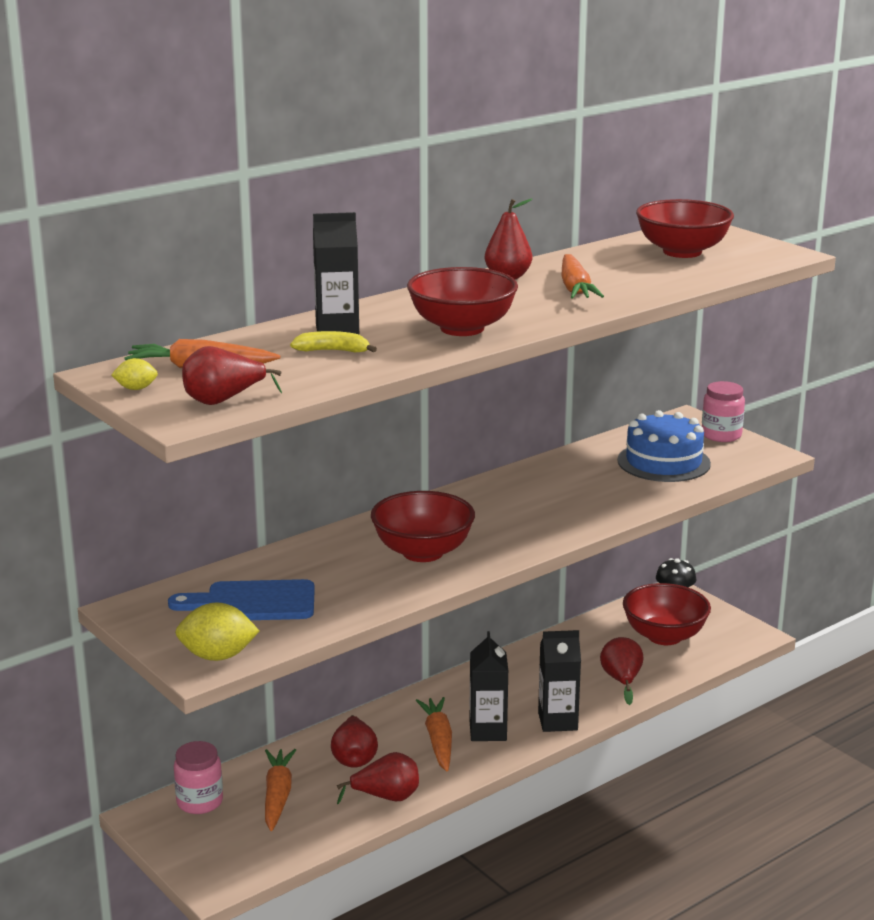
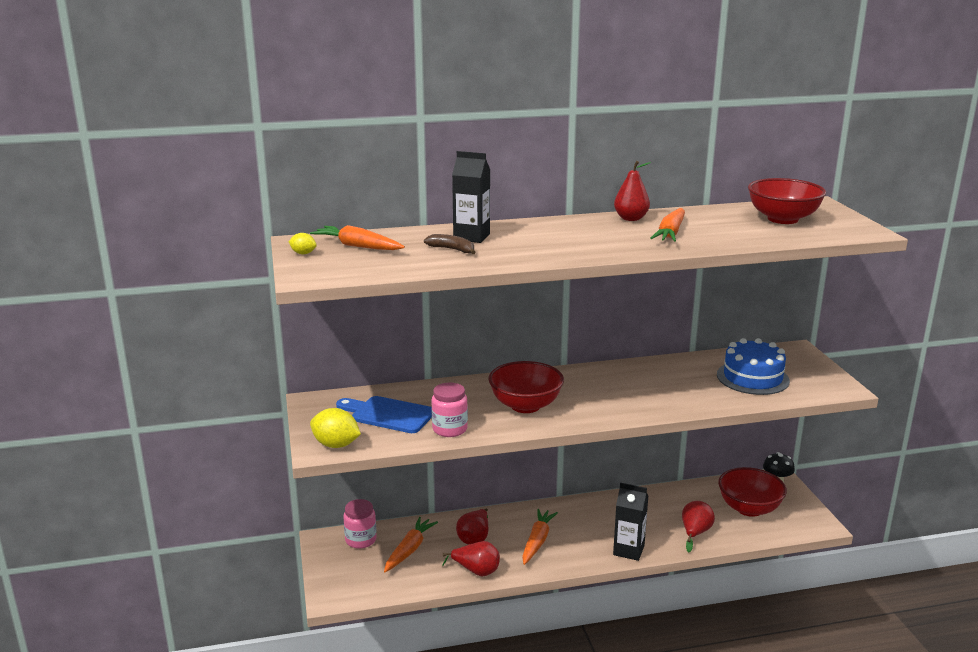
camera: 25 degrees right, 0 degrees up
(223, 401) = (344, 270): red pear -> none
(333, 351) = (452, 249): yellow banana -> brown banana
(462, 328) = (556, 248): red bowl -> none
(488, 731) = (575, 544): black carton -> none
(721, 435) = (814, 366): pink jar -> pink jar (449, 429)

